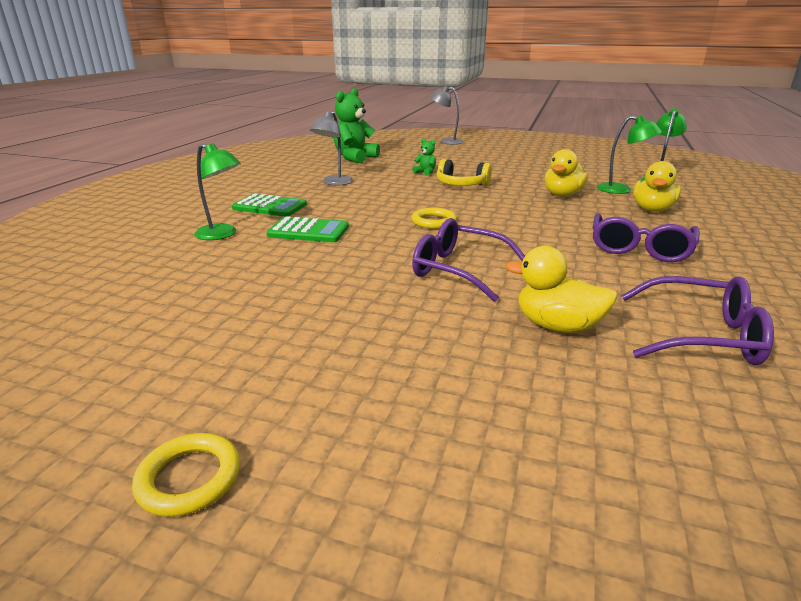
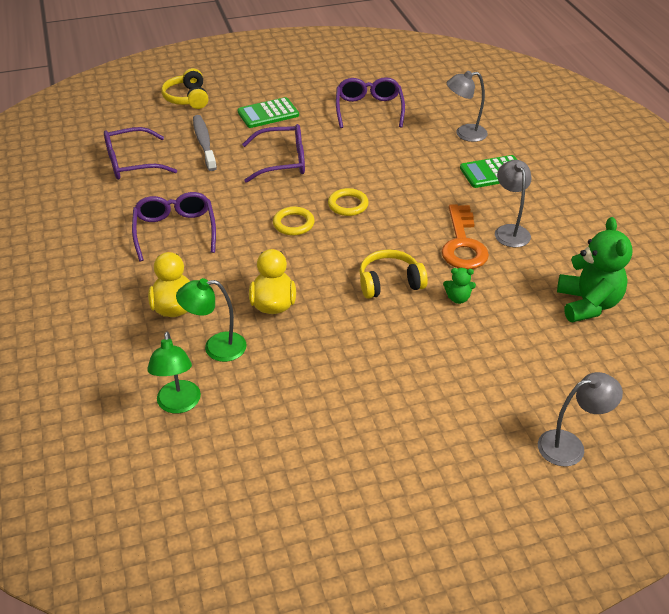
camera: 145 degrees right, 15 degrees up
(189, 478) = (284, 55): yellow ring -> yellow ring (293, 224)
(222, 234) = (464, 134): green lamp -> grey lamp
(259, 290) = (369, 109): none -> purple glasses
(308, 231) = (418, 158): green calculator -> green calculator (268, 114)
(379, 186) = (463, 244): none -> orange key
(545, 438) = (187, 98): none -> yellow headphones
(557, 326) = (204, 143): yellow duck -> grey toothbrush

